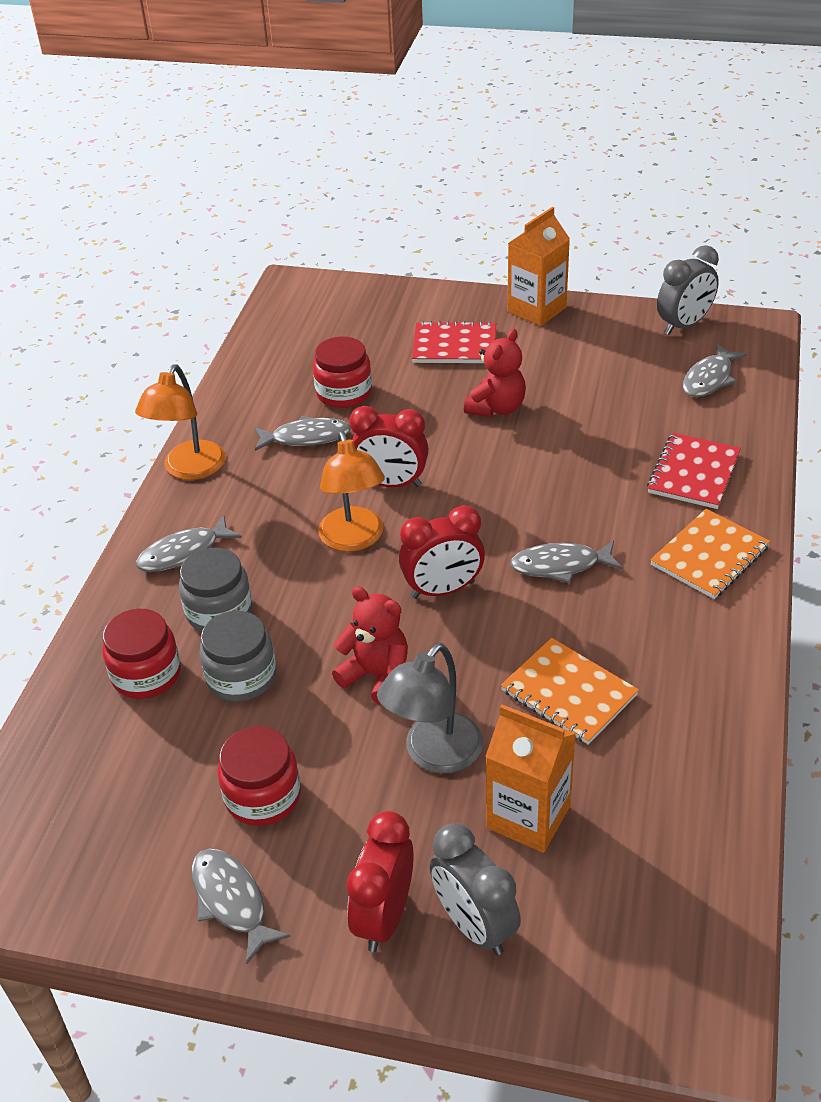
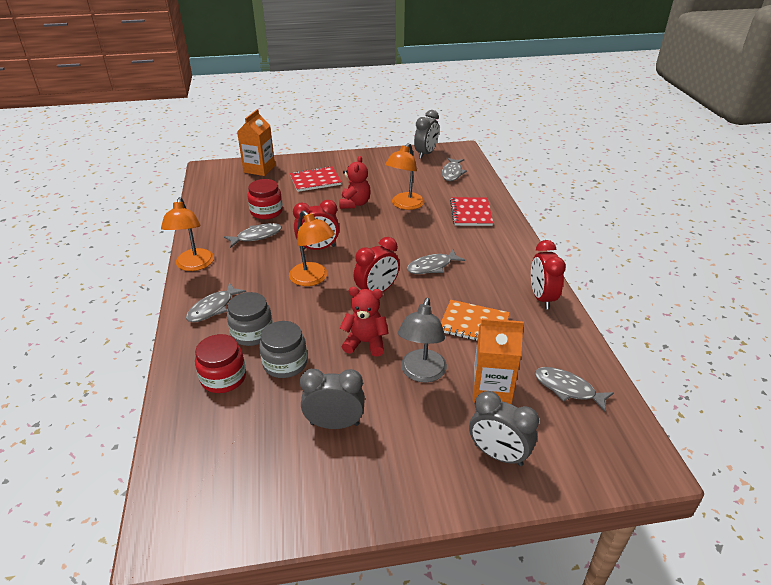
camera: 25 degrees left, 5 degrees down
(231, 901) = (348, 489): grey fish -> grey fish (567, 389)
(263, 796) = (334, 424): red jar -> grey clock
(384, 917) = (445, 467): red clock -> red clock (541, 298)
(537, 310) = (349, 158): orange carton -> orange carton (259, 169)
(582, 430) = (404, 205): none -> orange lamp
(709, 556) = (502, 246): orange notebook -> none

